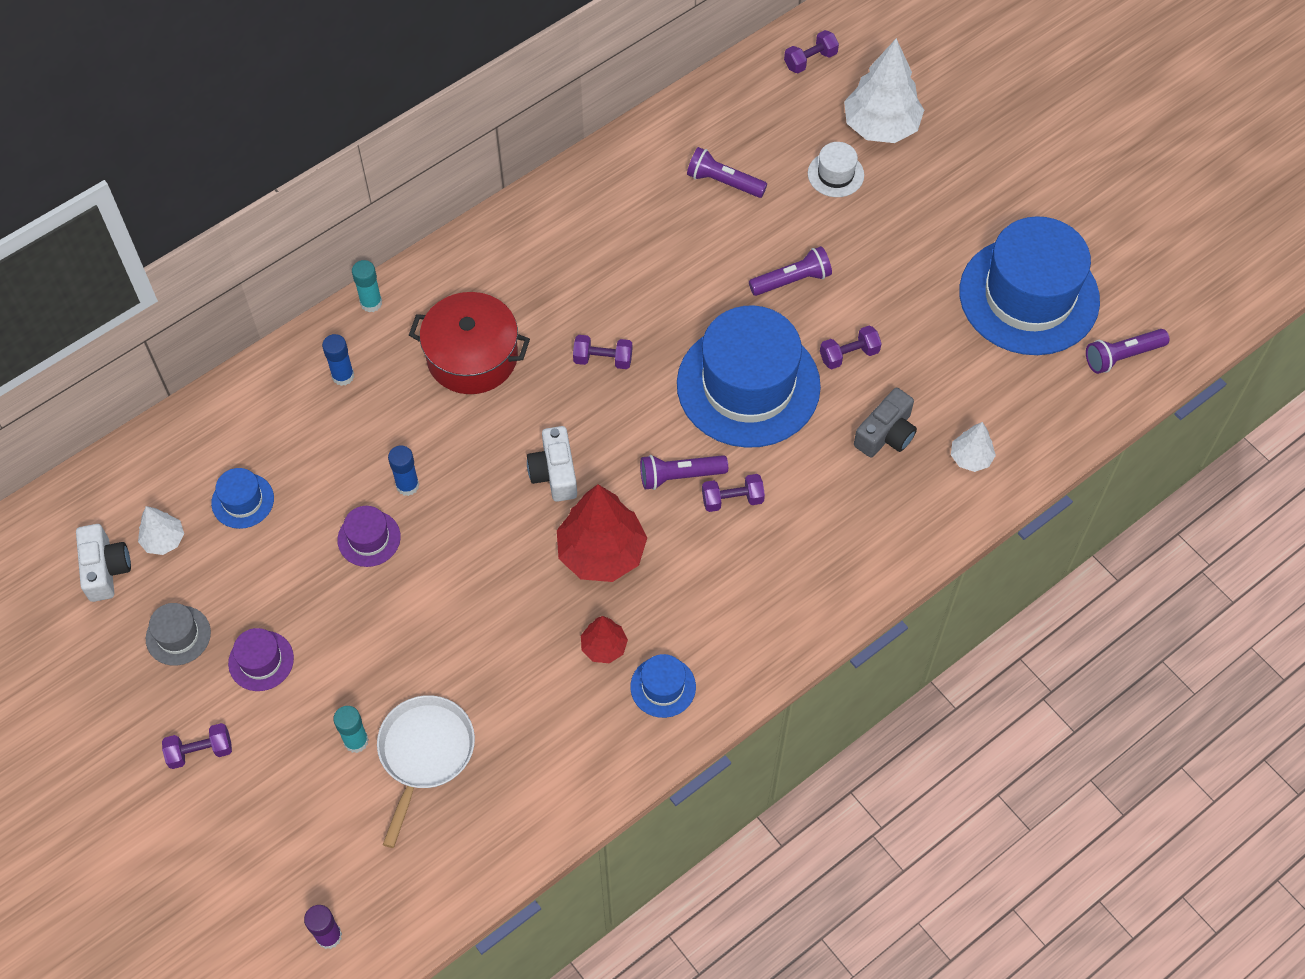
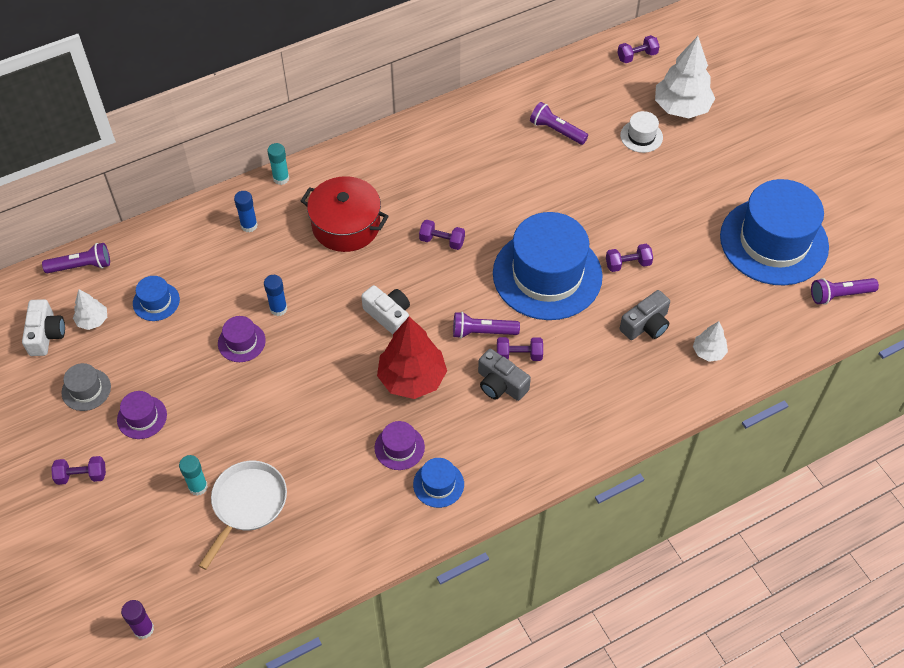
camera: 10 degrees right, 5 degrees down
(554, 473) = (389, 316): white camera -> white camera turned 135 degrees clockwise
(604, 647) = (399, 447): red tree -> purple hat
(716, 542) = (500, 384): none -> grey camera
(792, 280) = (594, 205): purple flashlight -> purple flashlight (81, 266)

